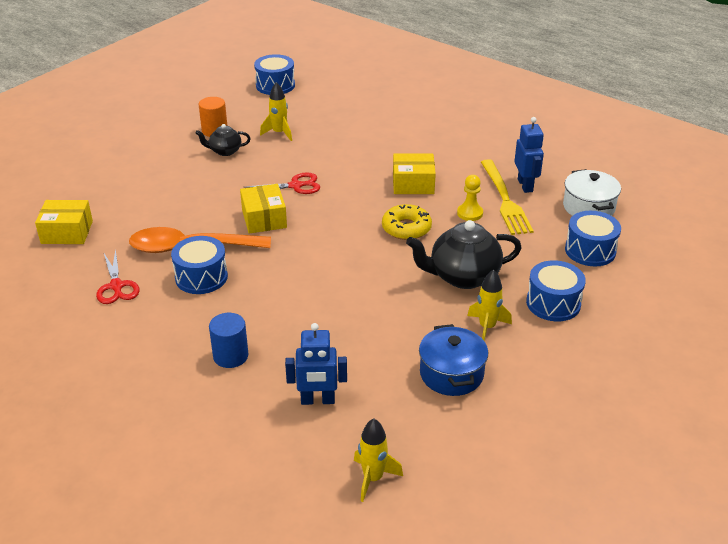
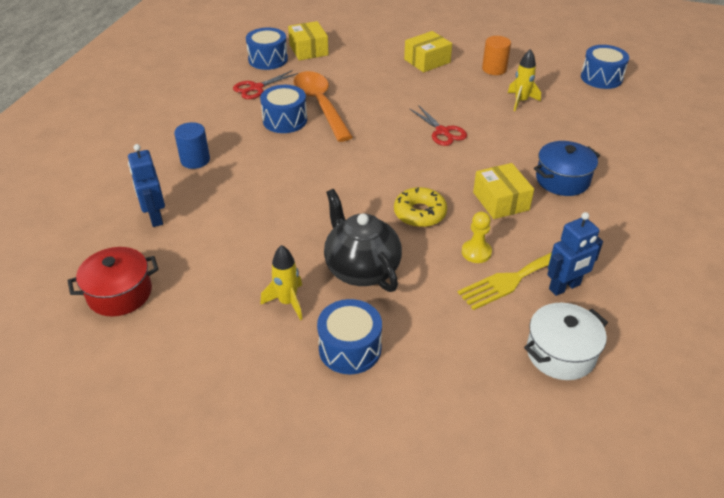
camera: 70 degrees right, 5 degrees up
(225, 151) = (467, 82): black teapot -> none
(264, 219) = (381, 128): yellow box -> yellow box (427, 61)
(373, 478) = (70, 269): yellow rocket -> none
(429, 440) = (120, 293): none -> red pot
(451, 374) = (210, 290): blue pot -> blue pot (562, 180)
(590, 250) = (468, 367): blue drum -> blue drum (268, 59)

